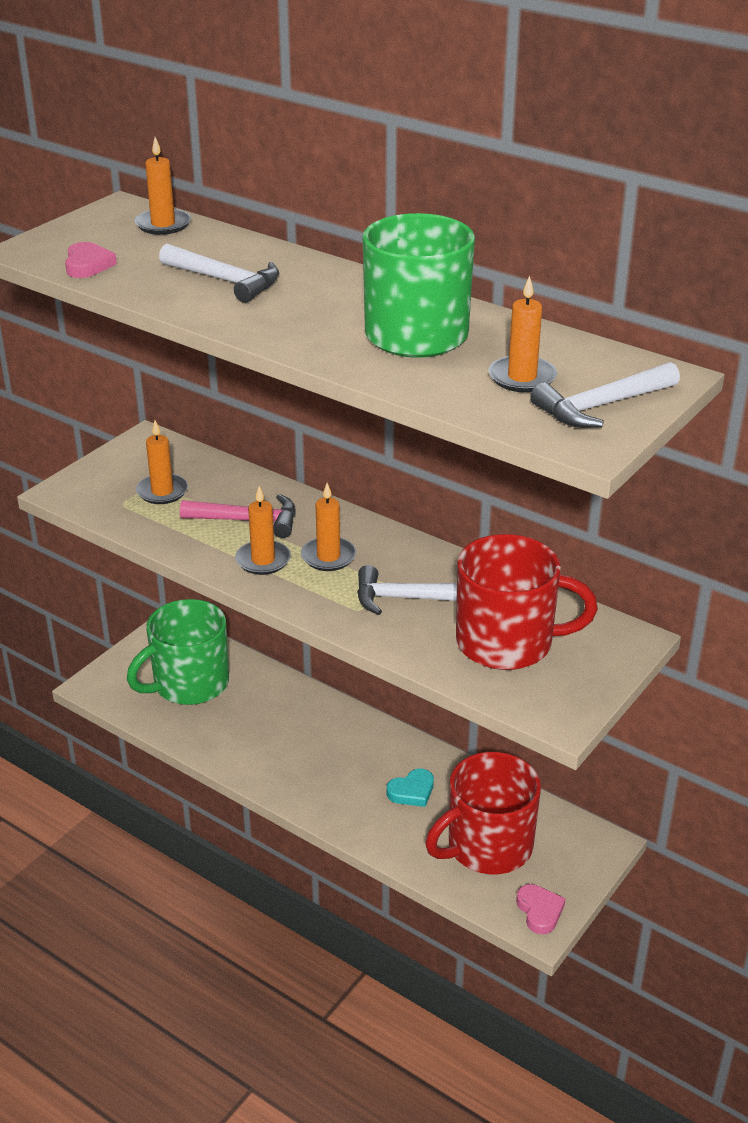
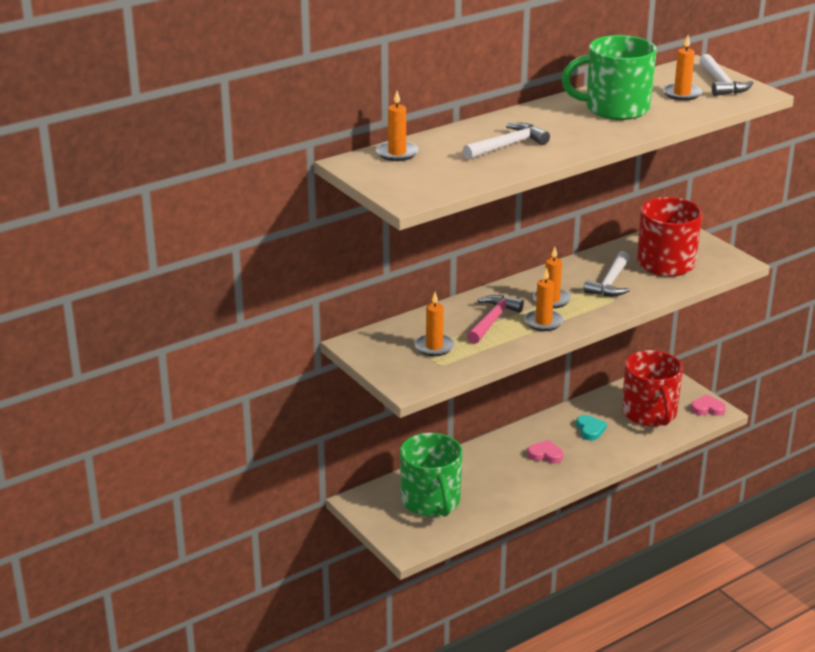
camera: 70 degrees left, 5 degrees down
(88, 265) = (451, 182): pink heart -> pink heart (545, 455)

